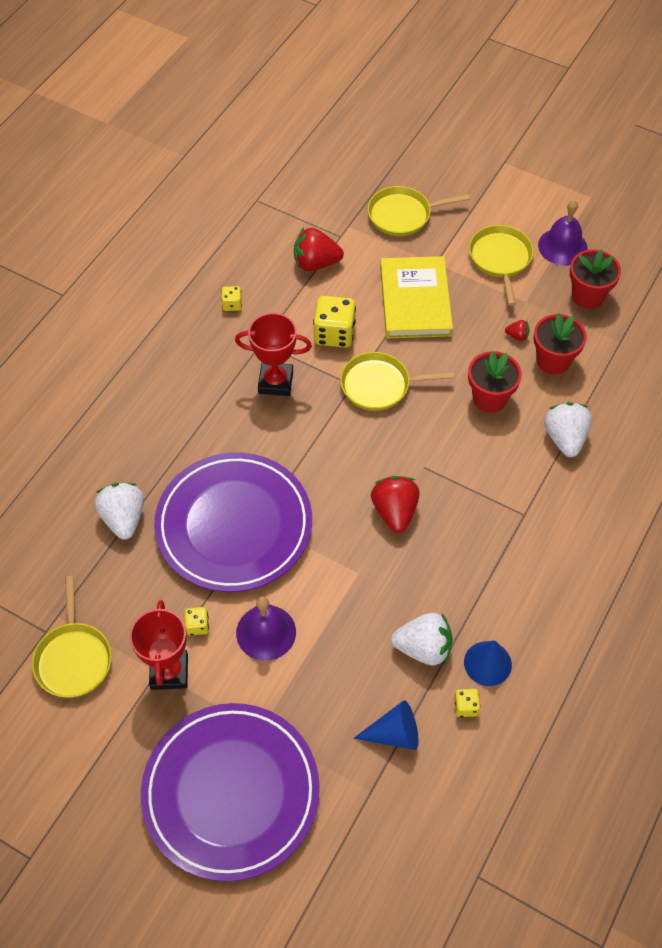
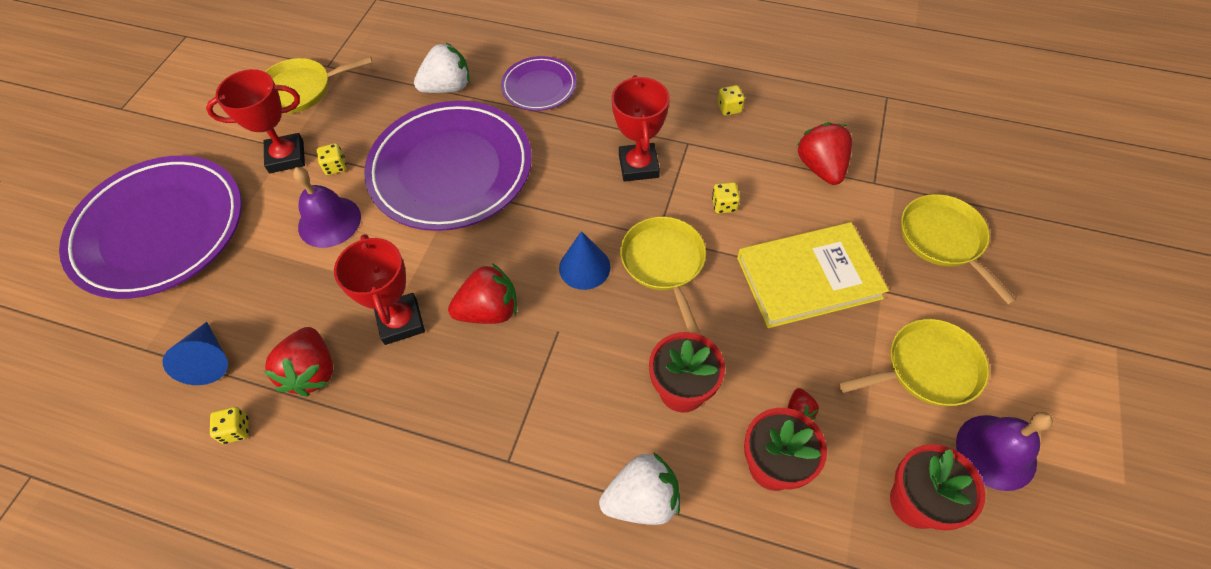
camera: 80 degrees right, 0 degrees up
(152, 440) = (539, 87): none -> purple plate
(334, 334) = (724, 205): yellow dice -> yellow dice, size x0.50
(390, 578) = (401, 322): none -> red trophy
(423, 648) = (312, 372): white strawberry -> red strawberry
(487, 663) = (292, 446): blue cone -> blue cone (584, 267)

